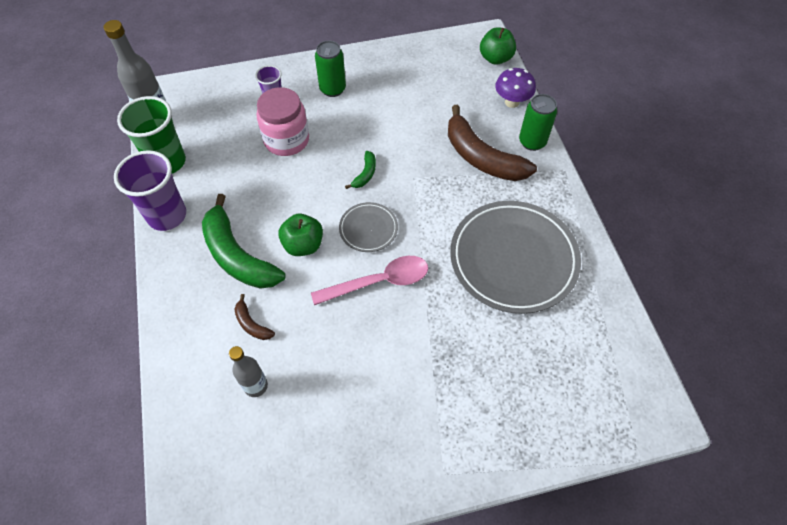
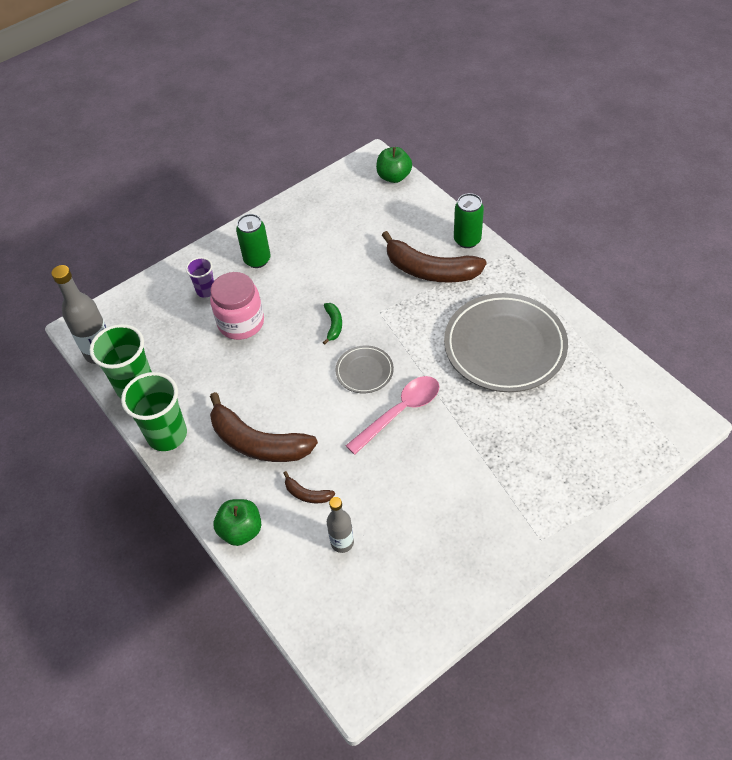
camera: 20 degrees left, 5 degrees down
(167, 215) = (167, 435): purple cup -> green cup
(237, 256) = (257, 442): green banana -> brown banana
(303, 245) = (313, 409): green apple -> green apple (241, 530)
(512, 102) = (430, 211): purple mushroom -> none

